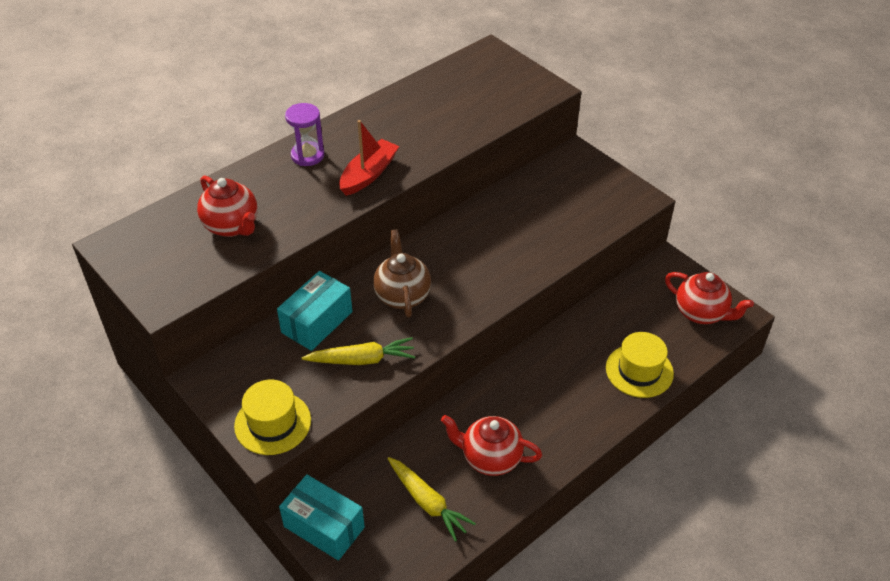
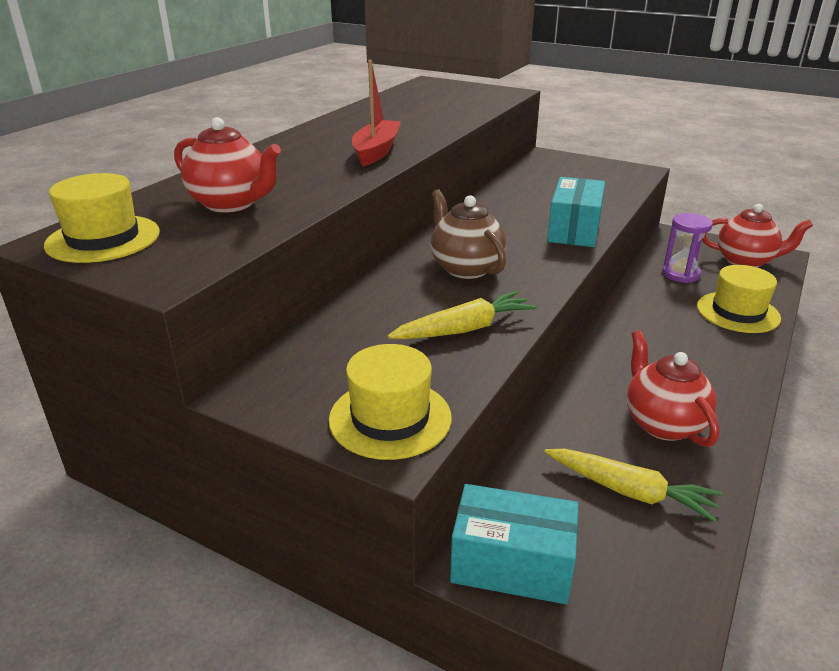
camera: 20 degrees left, 15 degrees down
(140, 248) = (103, 239): none -> yellow hat
(307, 155) = (292, 149): purple hourglass -> purple hourglass (680, 274)
(317, 322) = (377, 308): turquoise box -> turquoise box (574, 230)
(490, 458) = (663, 424): red teapot -> red teapot turned 75 degrees clockwise

